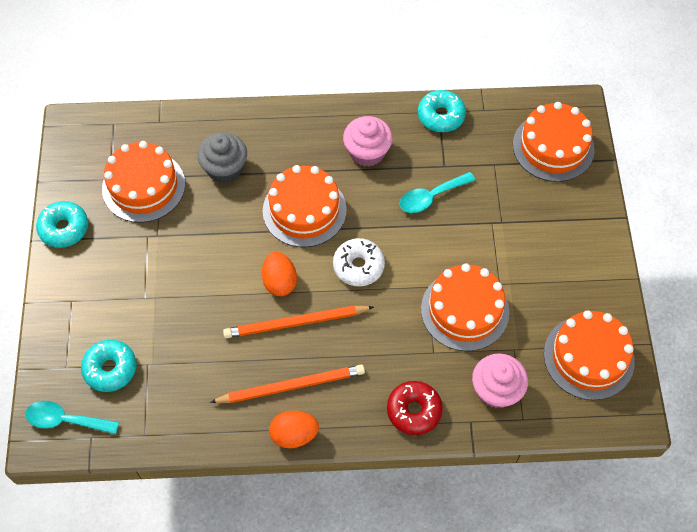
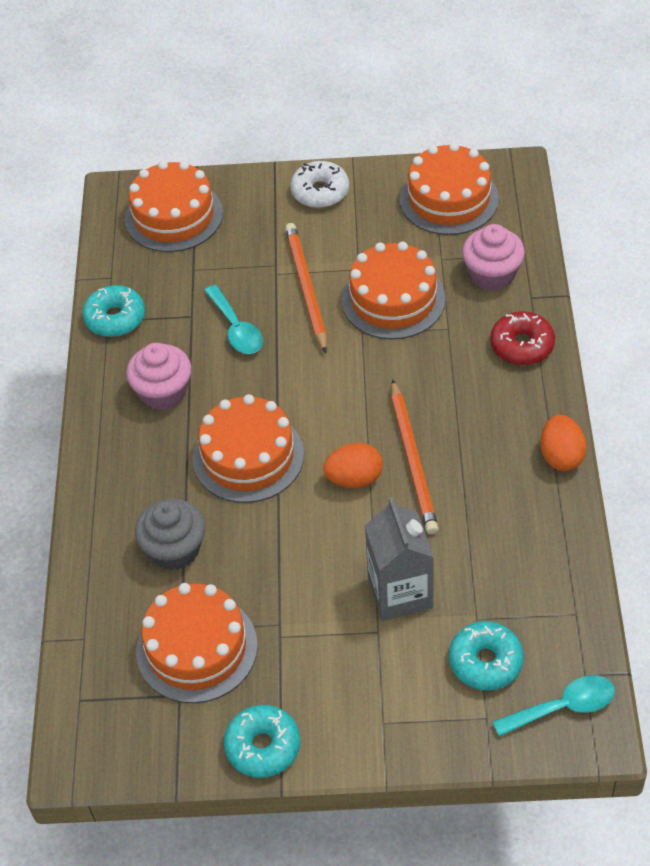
camera: 85 degrees left, 10 degrees down
(66, 420) = (563, 707): turquoise spoon -> turquoise spoon turned 120 degrees counterclockwise
(175, 312) = (400, 592): none -> grey carton
(291, 386) = (498, 461): orange pencil -> orange pencil (306, 288)
(358, 266) = (333, 399): white donut -> white donut (320, 192)

